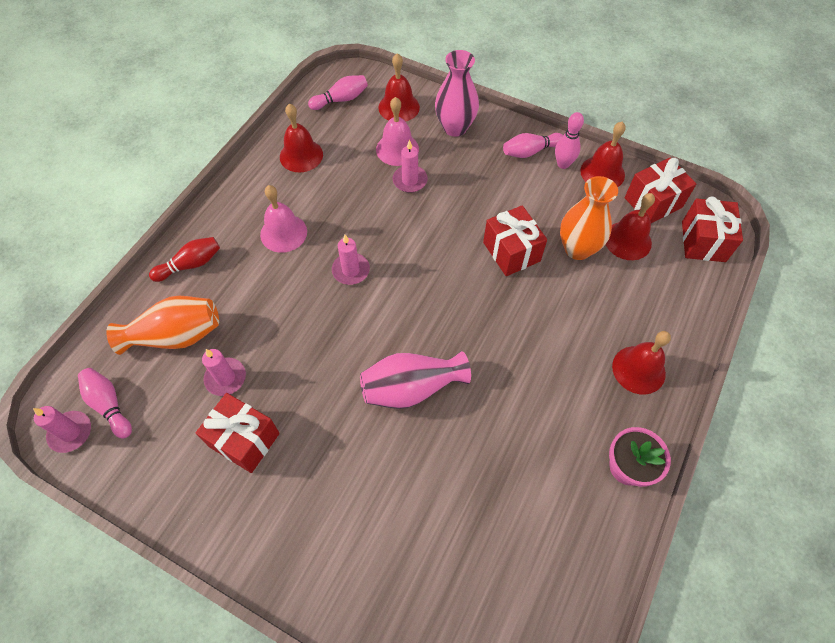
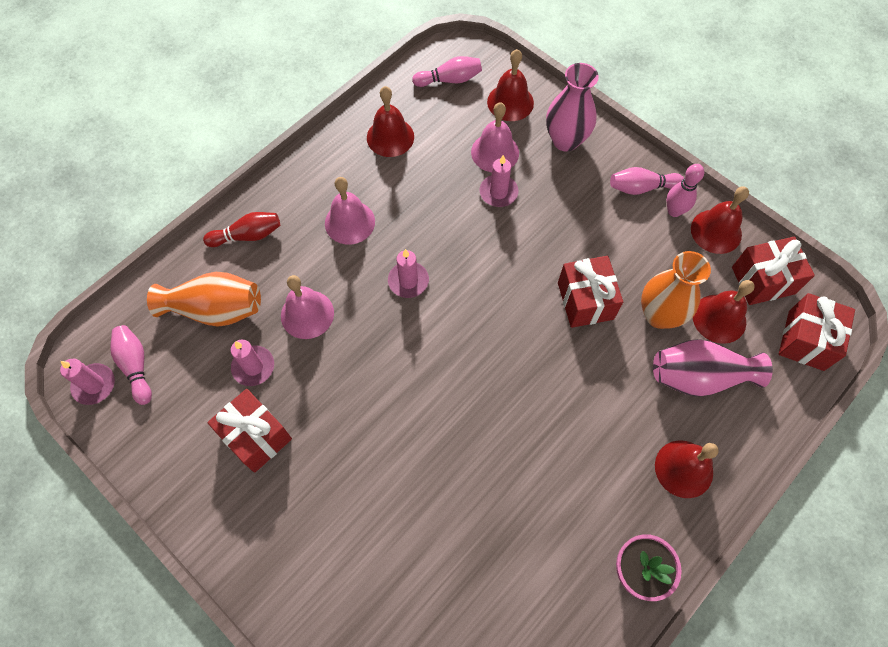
camera: 15 degrees right, 5 degrees up
(265, 320) = (307, 314): none -> pink bell
(411, 388) = (436, 426): pink vase -> pink vase (699, 376)

